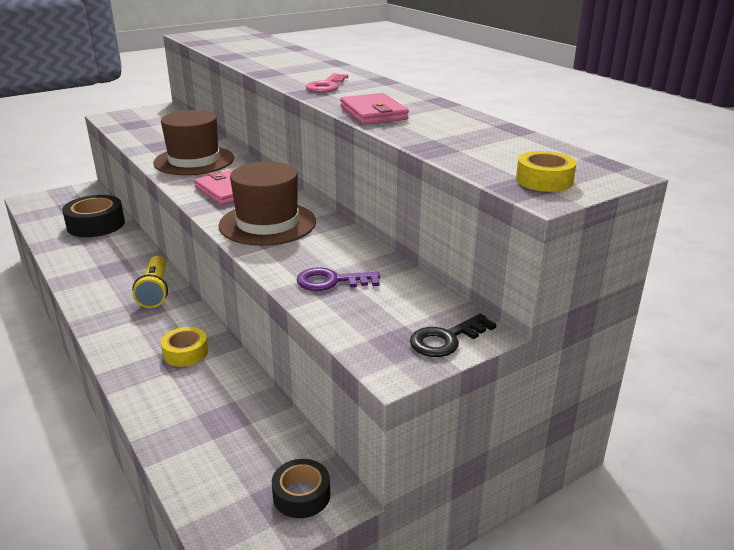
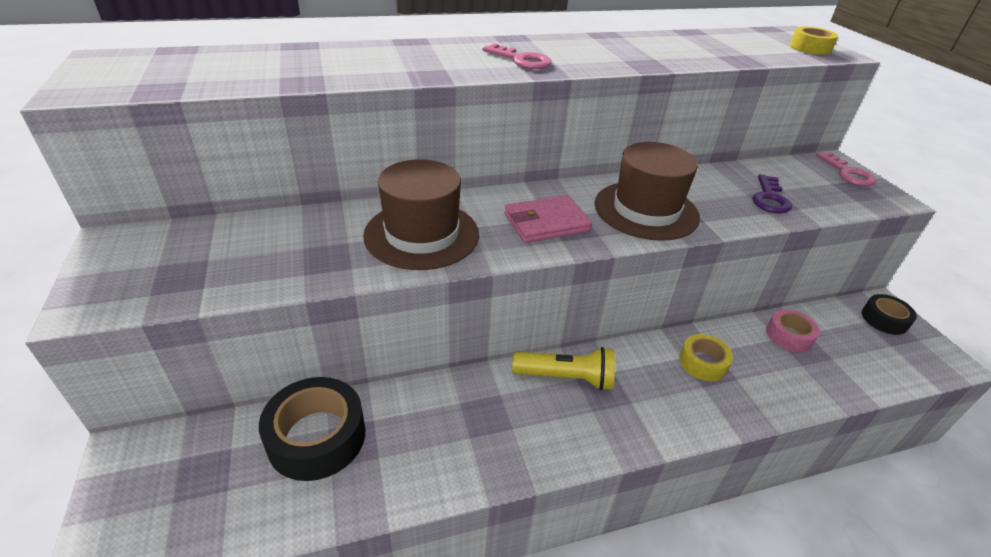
camera: 75 degrees left, 10 degrees up
(241, 408) = (789, 336): none -> pink tape
(373, 113) = (636, 60): pink wallet -> none
(446, 339) = (847, 173): black key -> pink key

